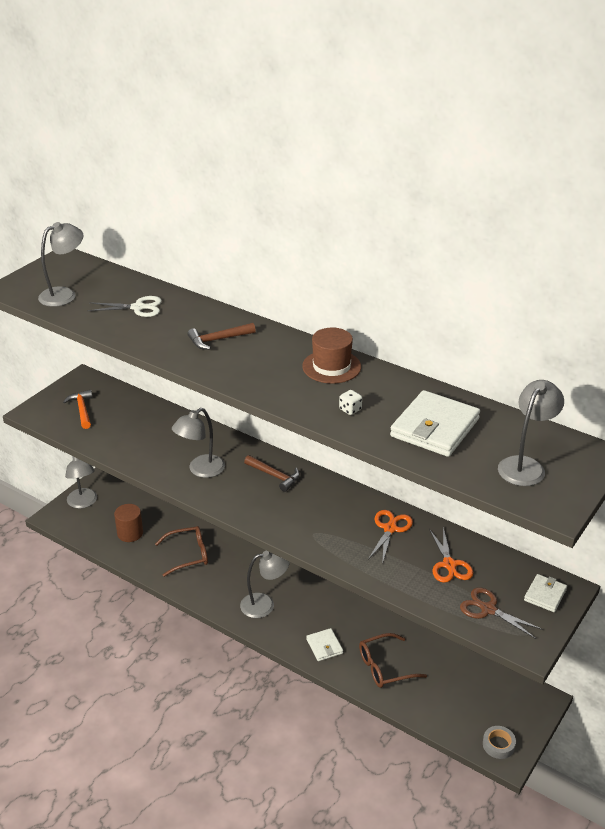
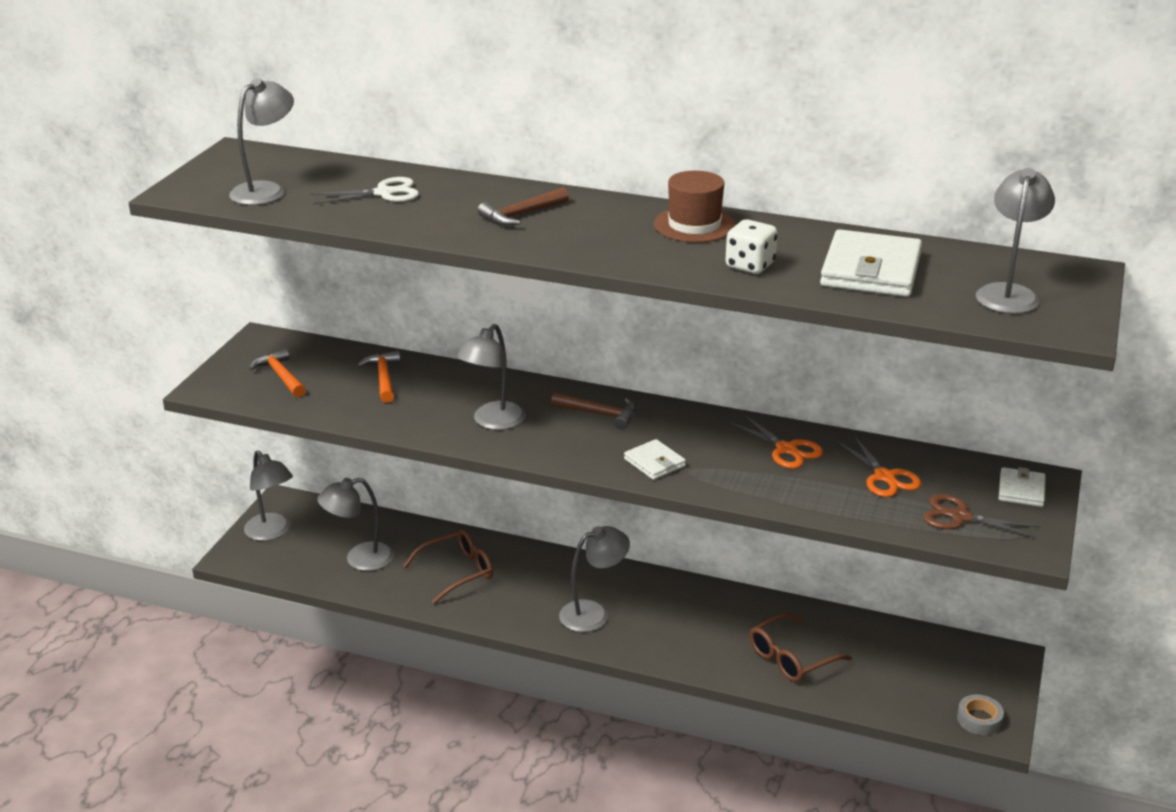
camera: 15 degrees left, 5 degrees down
(130, 533) = (359, 559): brown cylinder -> grey lamp
(146, 422) = (383, 378): none -> orange hammer
(324, 646) = (699, 648): white wallet -> white wallet (654, 463)
(350, 409) = (750, 265): white dice -> white dice, size x1.66
(390, 528) = (786, 449): orange scissors -> orange scissors turned 135 degrees clockwise

